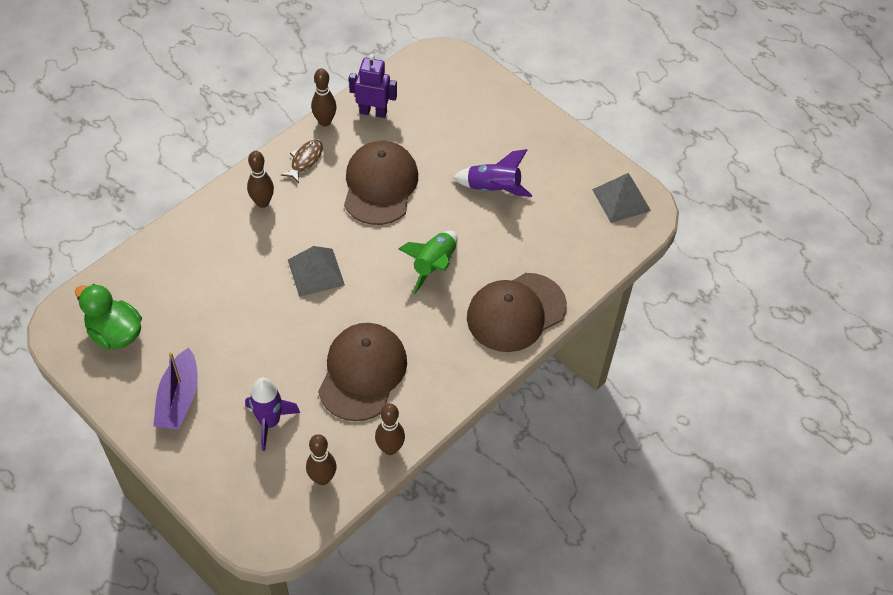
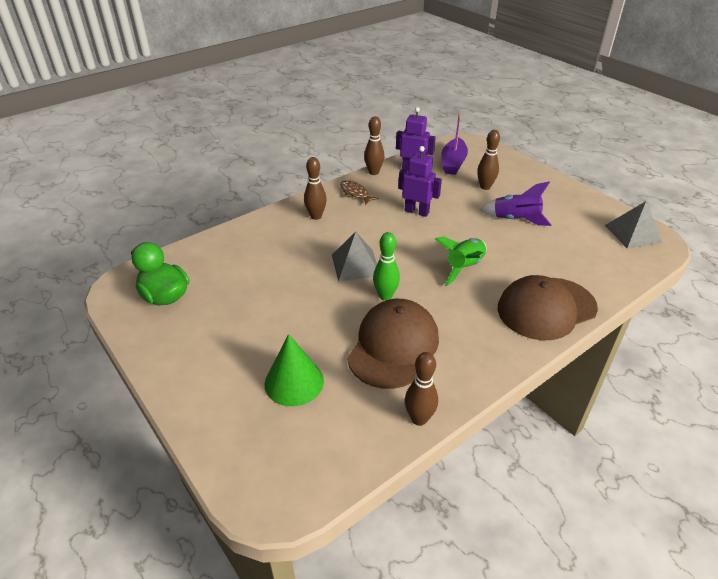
camera: 10 degrees right, 15 degrees down
(179, 398) = (208, 353): purple boat -> purple boat (453, 163)
(270, 422) = (294, 382): purple rocket -> green cone
(305, 160) = (355, 193): brown fish -> brown fish turned 75 degrees counterclockwise
(322, 478) = (342, 442): brown bowling pin -> brown bowling pin (485, 187)
(351, 312) = (385, 296): none -> green bowling pin
(380, 185) = (416, 211): brown cap -> purple robot

